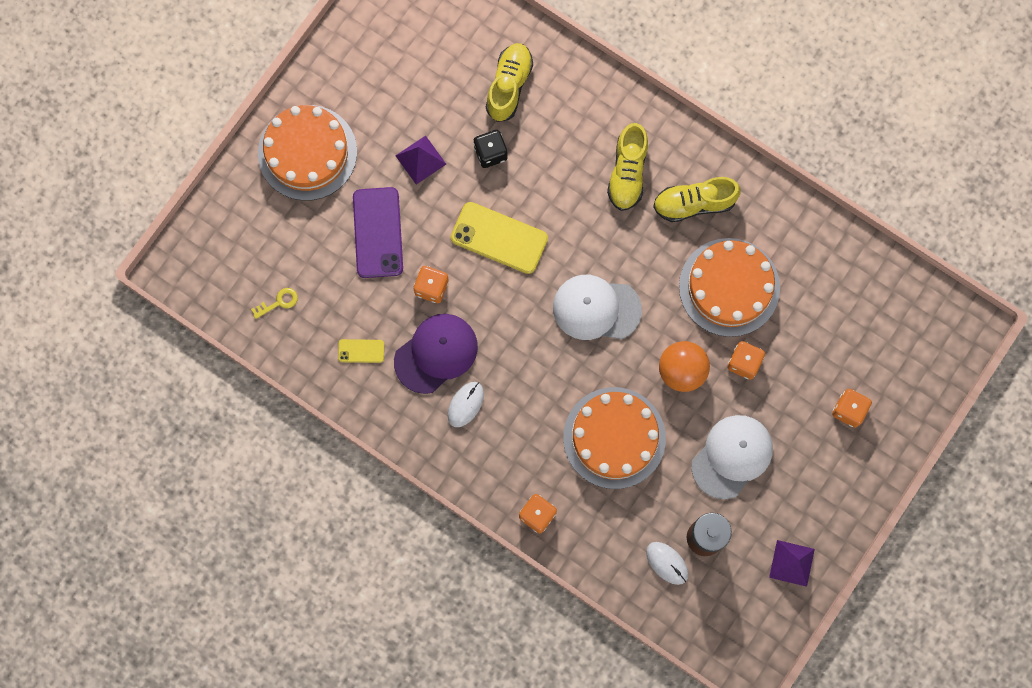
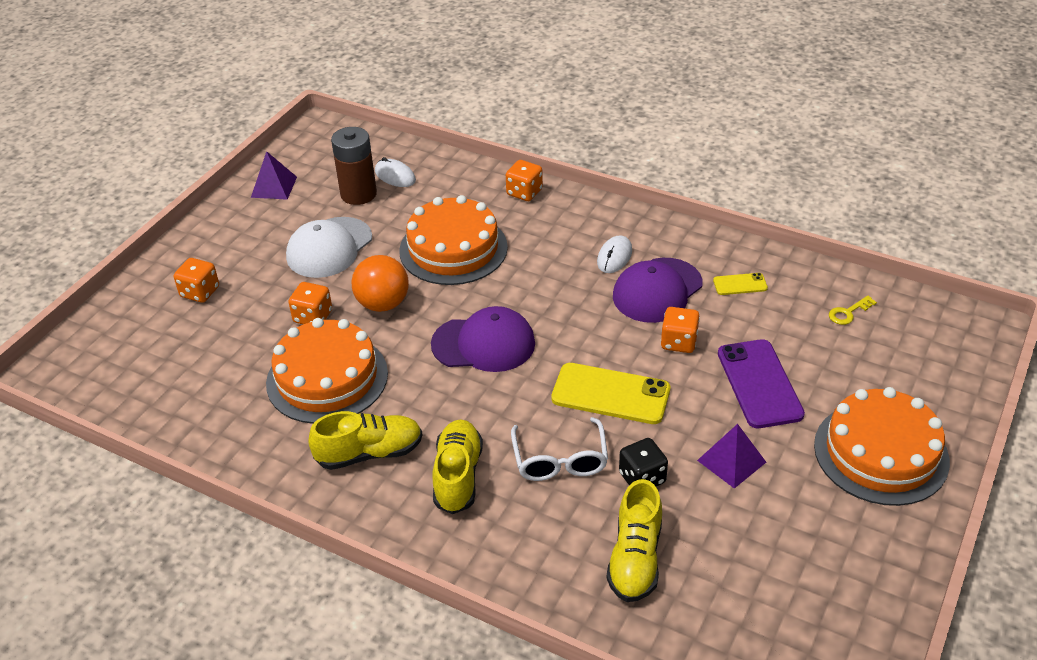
camera: 175 degrees right, 35 degrees down
(549, 177) = (560, 460): none -> white glasses
(596, 308) = (484, 344): white cap -> purple cap

